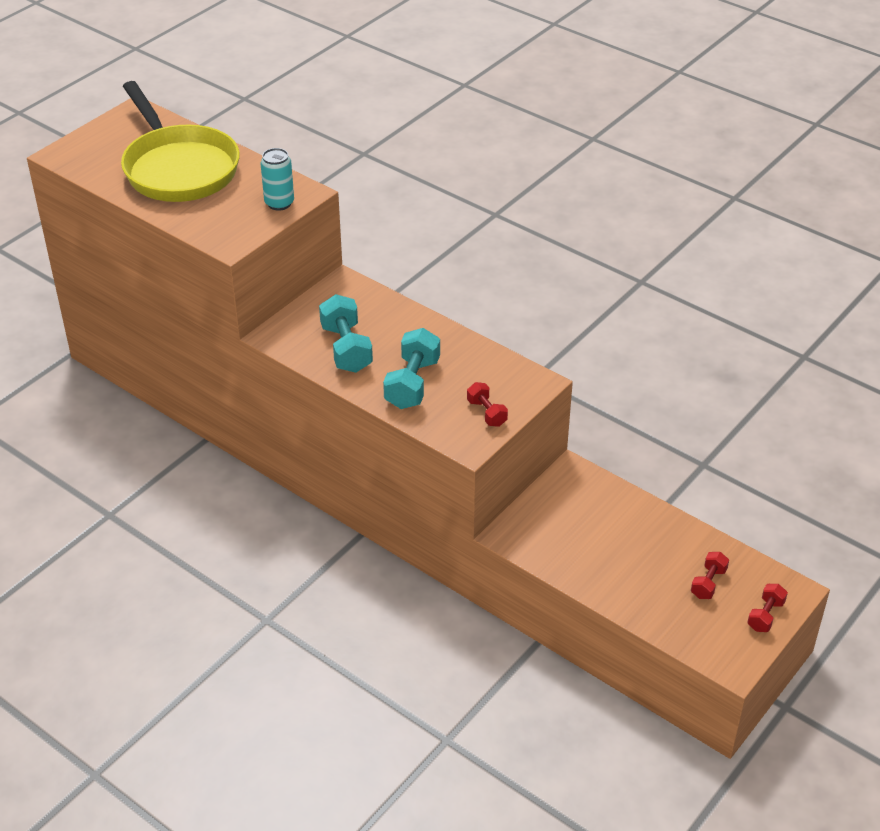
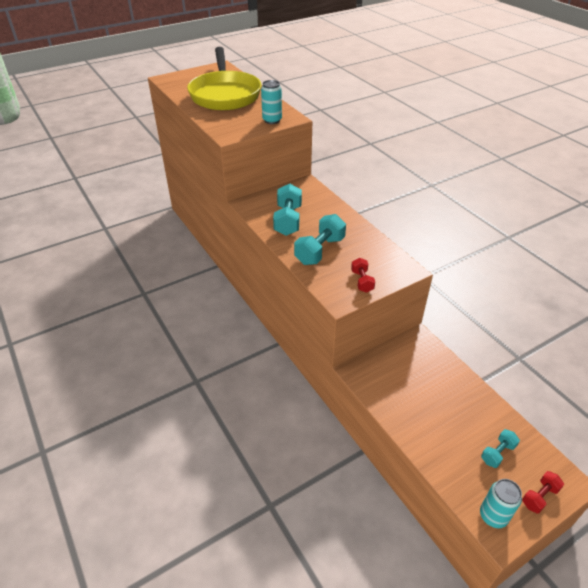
camera: 20 degrees right, 0 degrees up
(708, 583) = (497, 453): red dumbbell -> turquoise dumbbell
(721, 650) = (493, 516): none -> turquoise can

